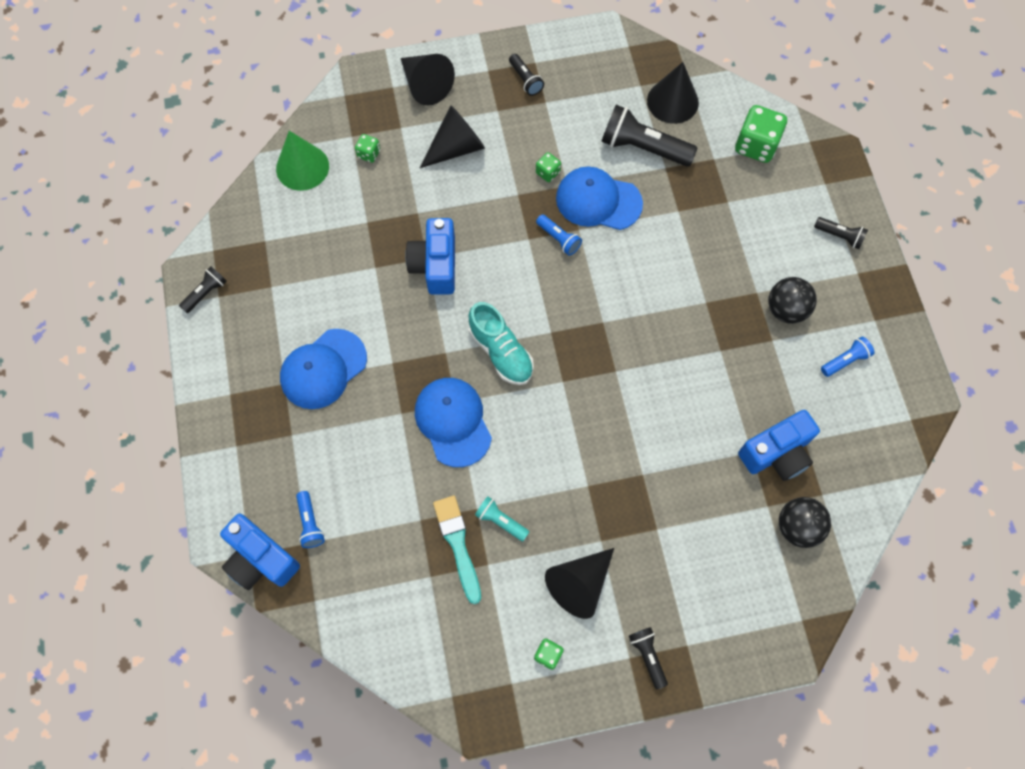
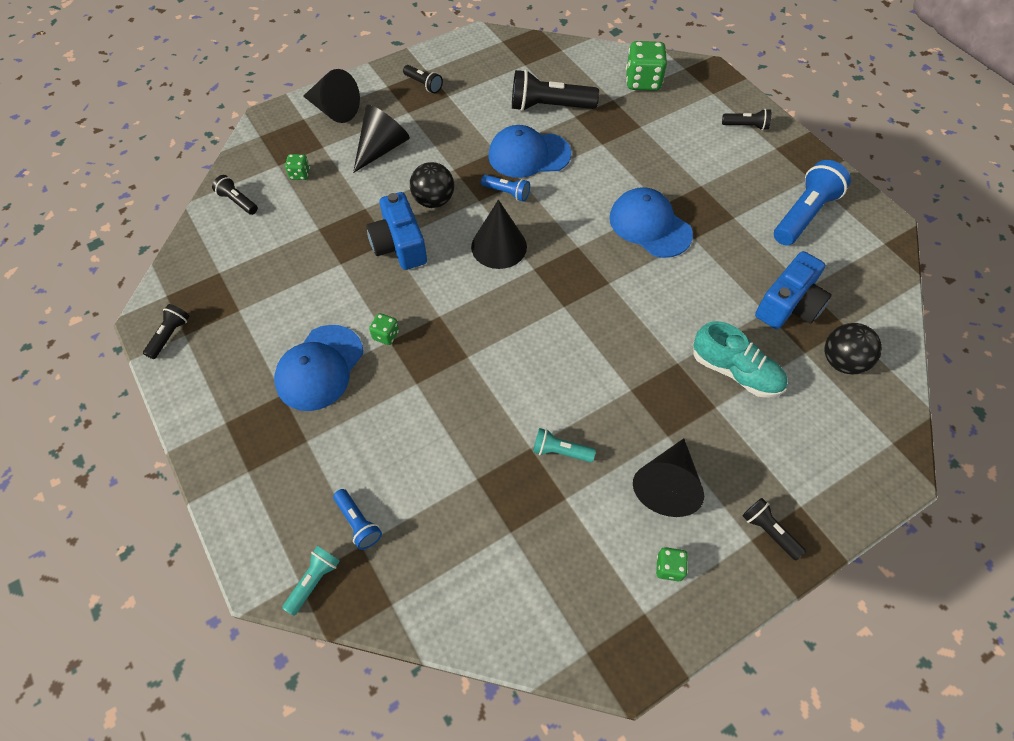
camera: 20 degrees left, 10 degrees down
(260, 559) = (314, 581): blue camera -> turquoise flashlight
(302, 167) = (237, 201): green cone -> black flashlight
(453, 422) = (472, 374): blue cap -> blue cap (649, 225)
(458, 544) = (526, 489): turquoise brush -> none
(501, 352) = (493, 299): turquoise shoe -> turquoise shoe (735, 372)
(548, 173) = (474, 146): green dice -> green dice (386, 335)
(672, 101) = (558, 69): black cone -> black cone (499, 246)
(786, 309) = (732, 191): black ball -> black ball (434, 201)
(845, 360) = (804, 215): blue flashlight -> blue flashlight, size x1.91

